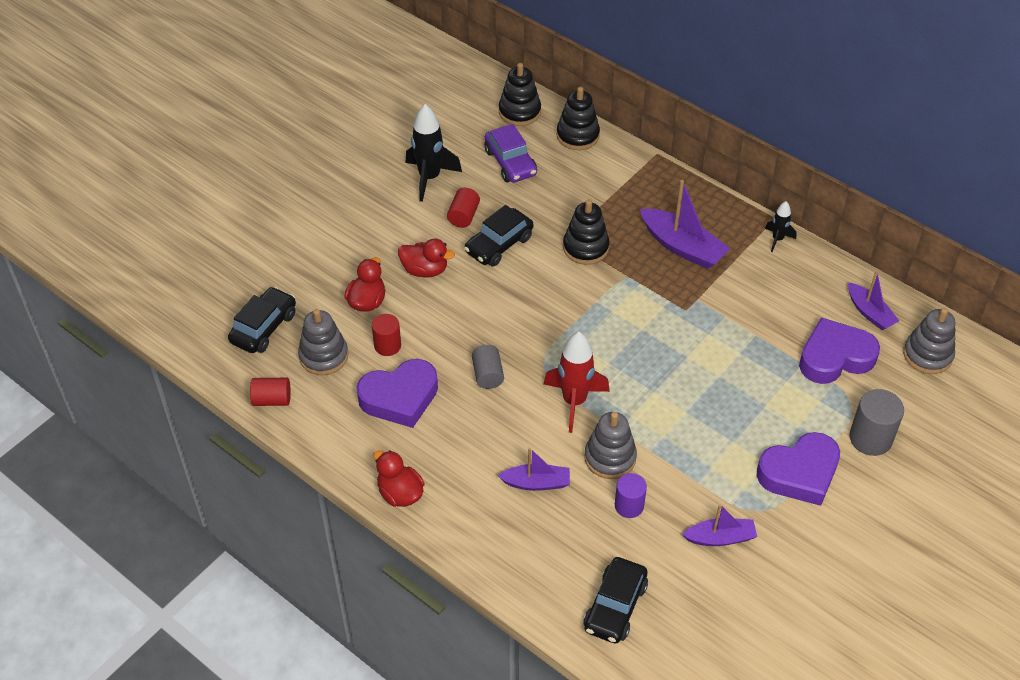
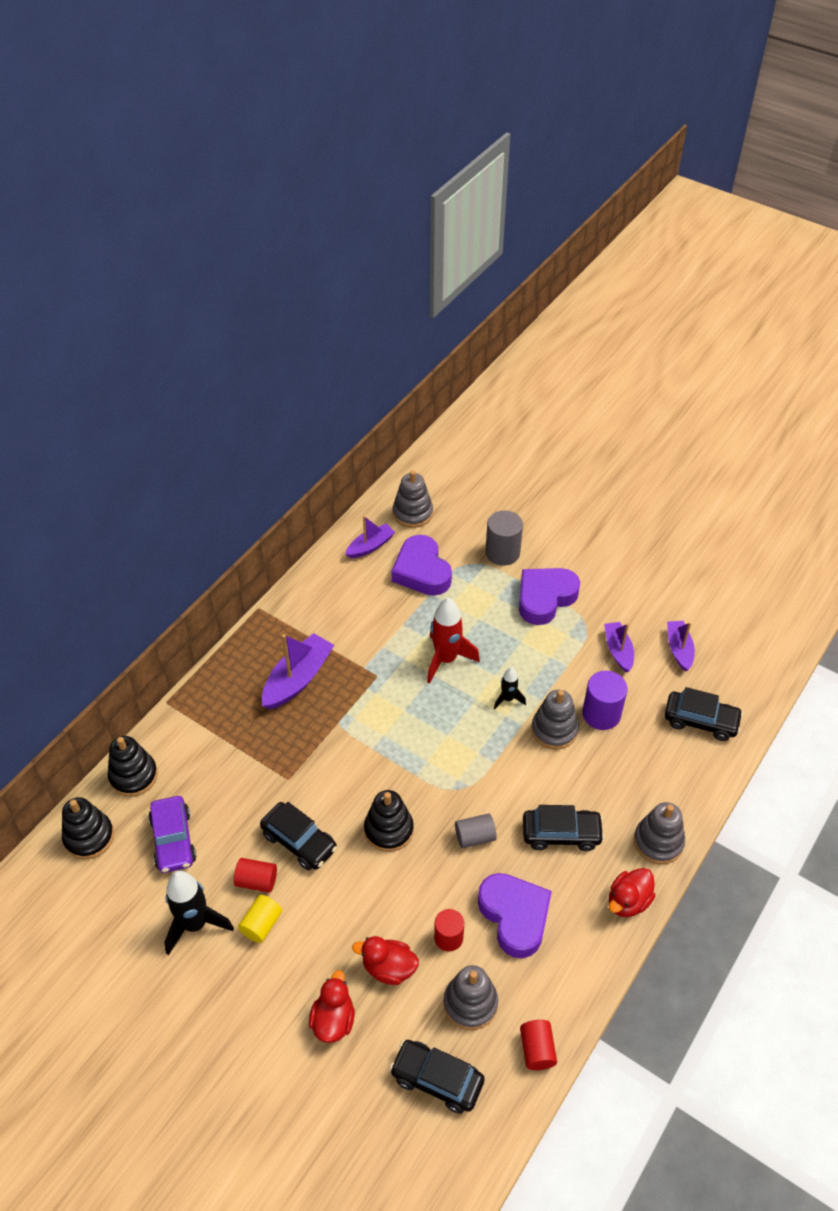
camera: 95 degrees left, 0 degrees up
(422, 219) = (261, 924): none -> yellow cylinder
(425, 270) = (339, 912): red duck -> red duck (333, 1020)
(462, 532) = (658, 842): none -> grey stacking toy
(482, 447) = (561, 834): none -> black car
(510, 162) = (173, 840): purple car -> purple car turned 105 degrees clockwise
(536, 483) = (592, 786): purple boat -> purple boat (679, 649)
(574, 401) = (496, 760): red rocket -> red rocket (446, 659)
(585, 248) = (301, 760): black stacking toy -> black stacking toy (388, 830)
(629, 506) = (601, 714): purple cylinder -> purple cylinder, size x1.51
(777, 239) = (286, 606): black rocket -> black rocket (508, 699)
(799, 473) = (545, 598): purple heart -> purple heart turned 105 degrees counterclockwise

